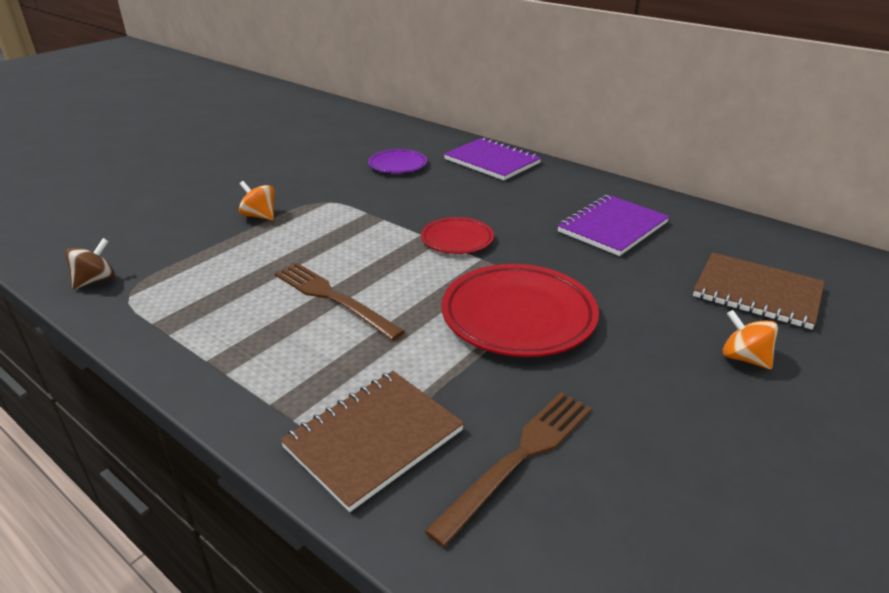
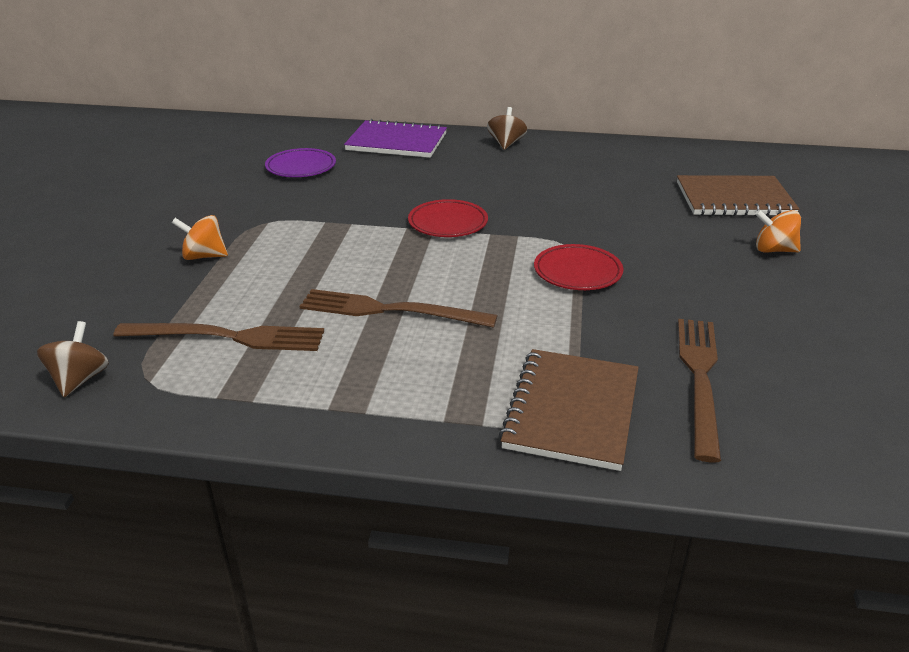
camera: 30 degrees left, 0 degrees up
(207, 281) = (228, 337): none -> brown fork
(518, 316) = (577, 272): red plate -> red plate, size x0.56
(583, 183) = (506, 144): none -> brown spinning top
(612, 227) = (573, 176): purple notebook -> none

